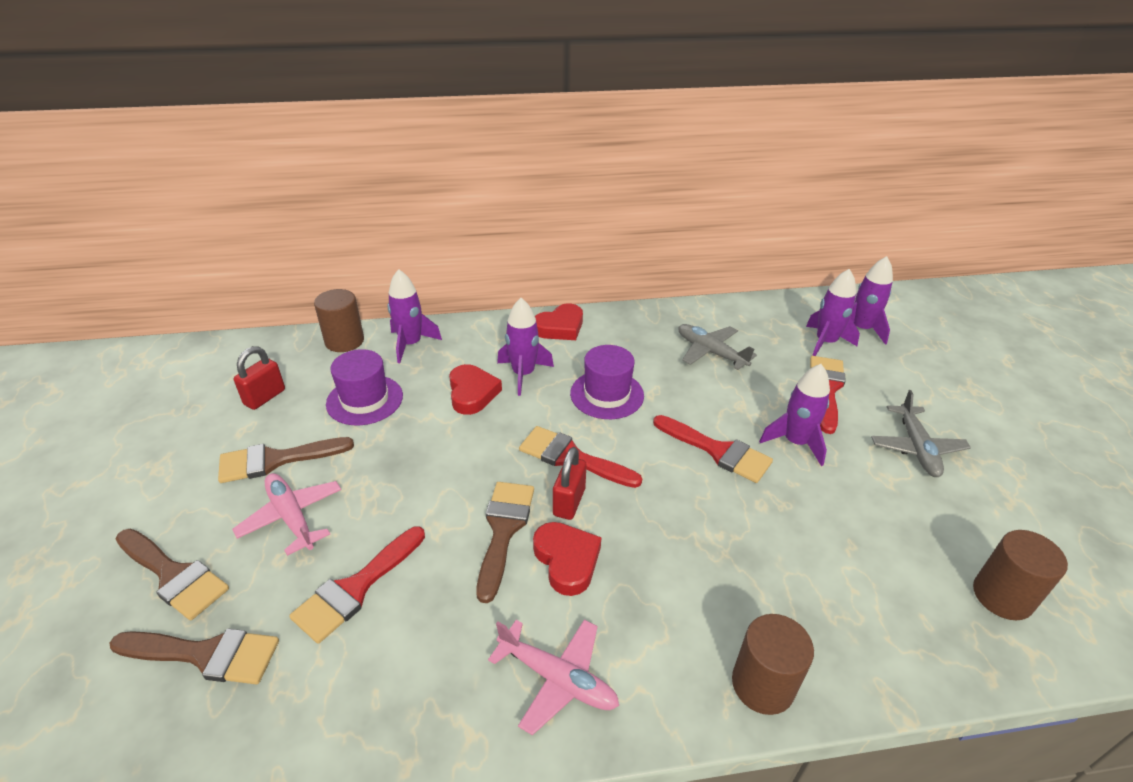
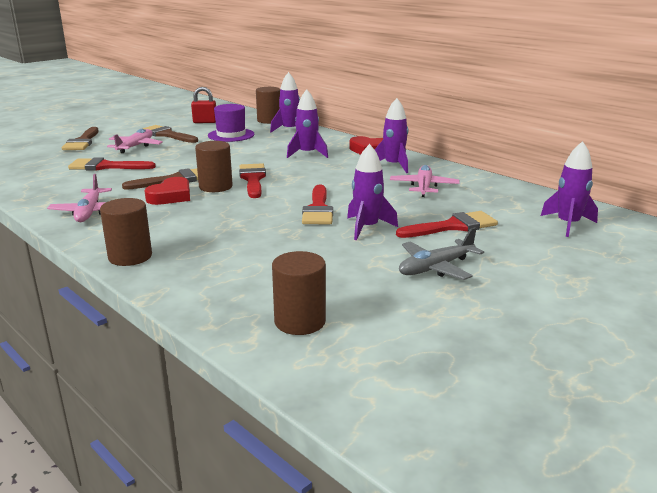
camera: 55 degrees right, 15 degrees down
(206, 654) = (48, 157): brown brush -> none
(472, 393) = (271, 149): red heart -> none
(569, 502) = (215, 187): red padlock -> brown cylinder
(607, 394) = (324, 173): purple hat -> none
(710, 352) = (424, 187): grey plane -> pink plane
(825, 342) = (517, 216): purple rocket -> purple rocket (393, 166)

